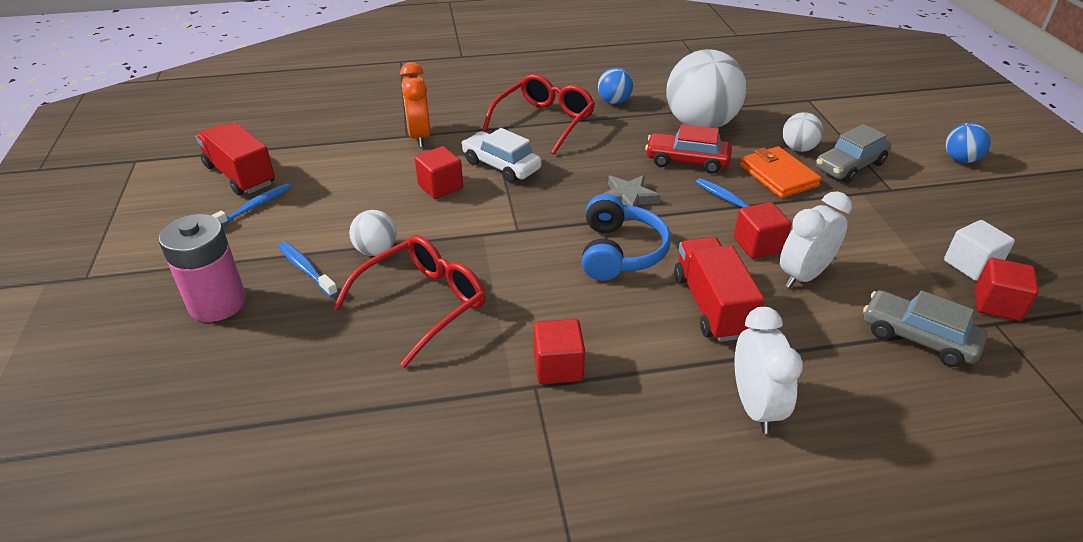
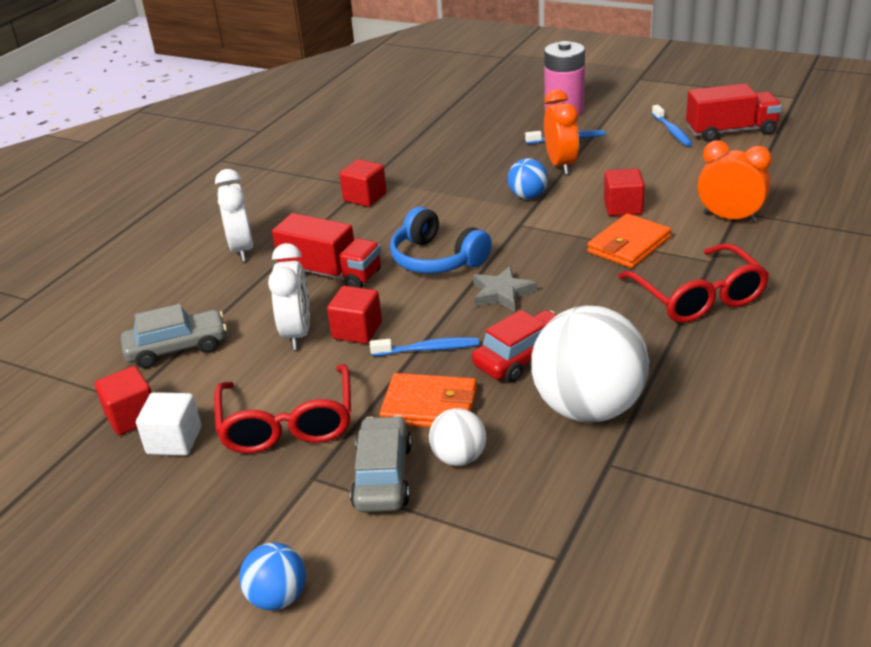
camera: 130 degrees right, 5 degrees down
(376, 250) = (561, 165): white ball -> orange clock
(423, 303) = (480, 169): red glasses -> red glasses (287, 424)
(501, 166) = (629, 245): white car -> orange wallet
(614, 101) = (708, 366): blue ball -> blue ball (528, 196)
(754, 406) = (242, 249): white clock -> white clock turned 45 degrees clockwise

